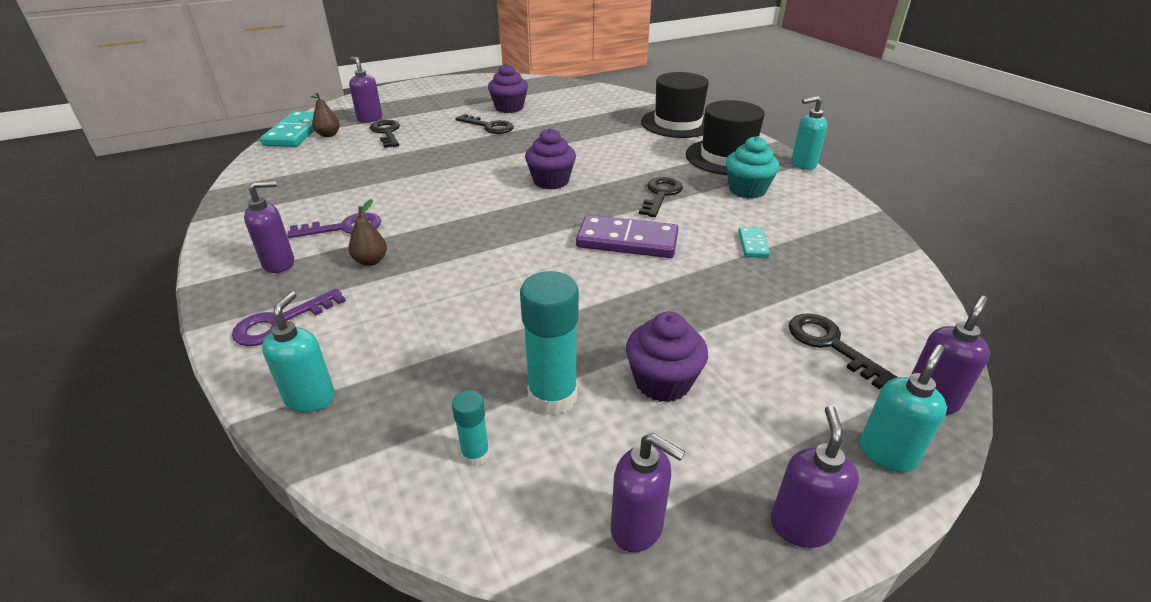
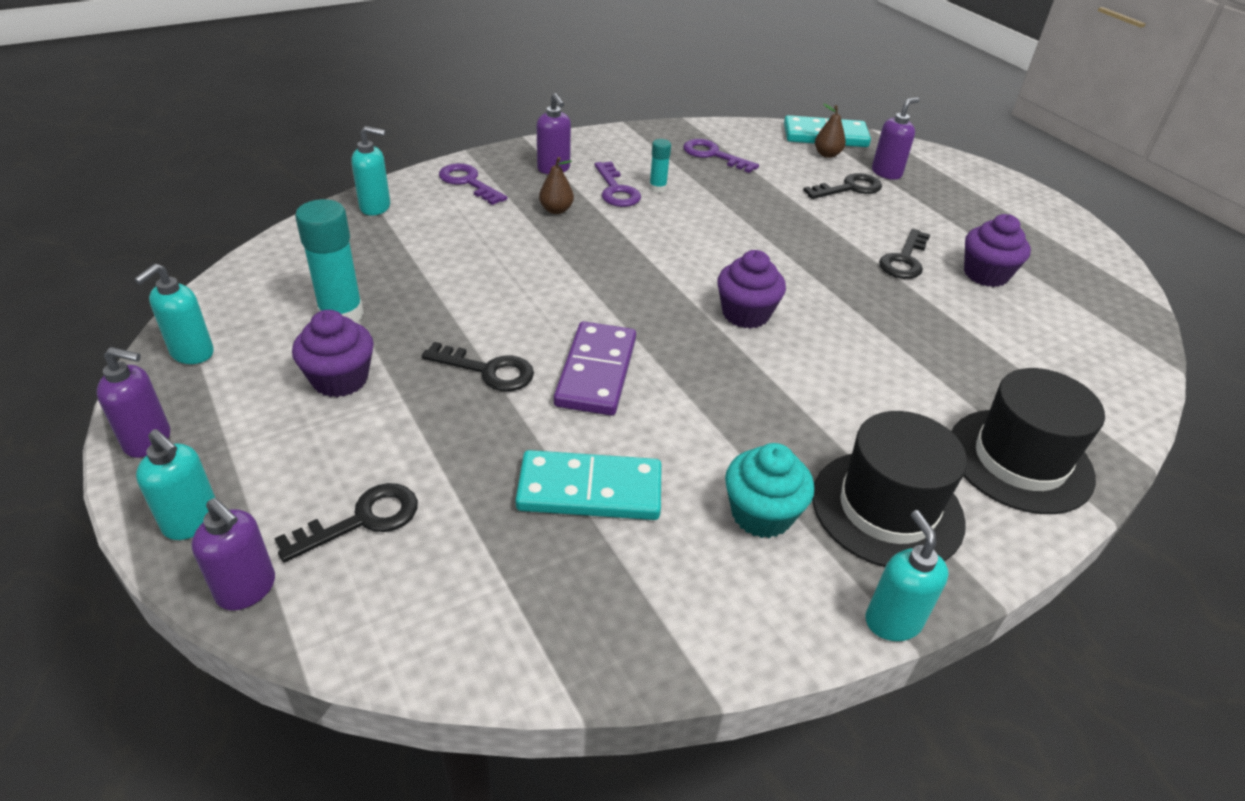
camera: 85 degrees right, 5 degrees up
(301, 179) = (713, 155): none -> purple key
(475, 454) = (292, 279): turquoise glue stick -> turquoise glue stick (657, 188)
(637, 528) = (191, 353): purple soap dispenser -> turquoise soap dispenser
(661, 195) = (725, 412): black key -> black key (488, 370)
(753, 244) = (589, 490): turquoise domino -> turquoise domino, size x2.03

